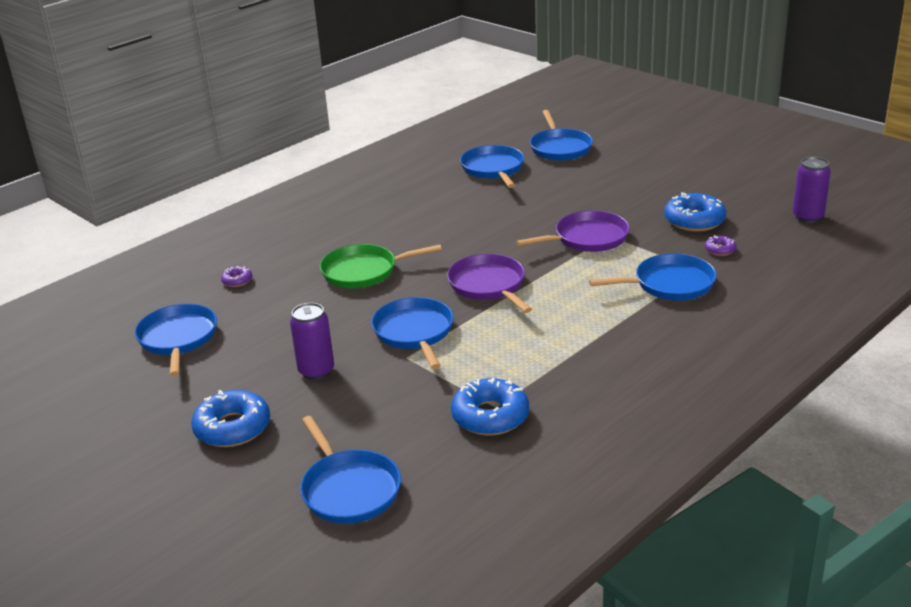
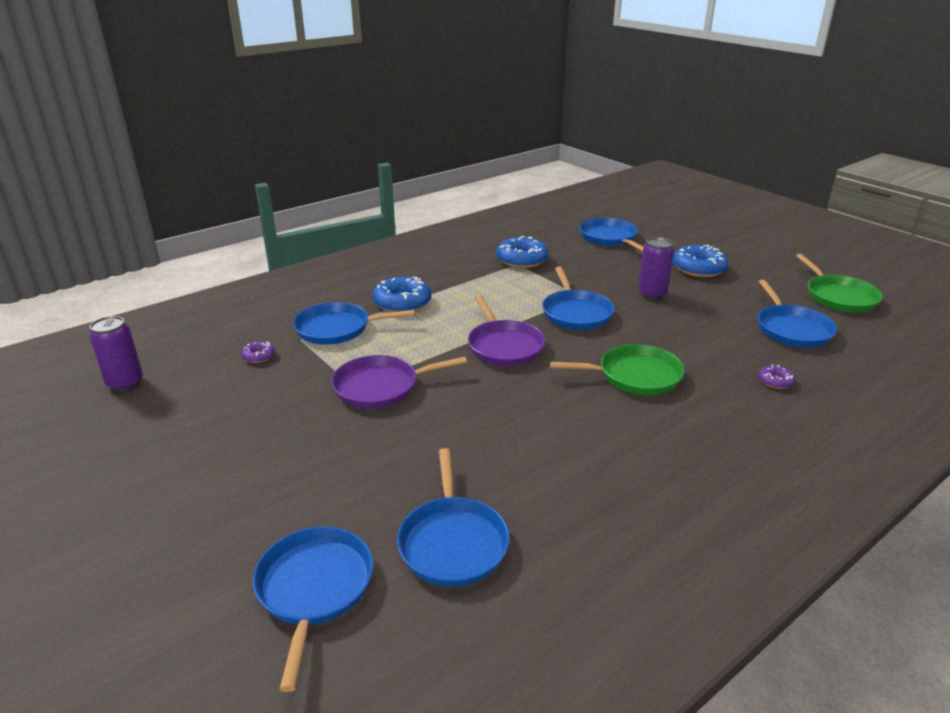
camera: 175 degrees left, 0 degrees up
(79, 394) = (838, 297): none -> green pan
(694, 220) = (247, 395): blue donut -> blue donut (402, 303)

